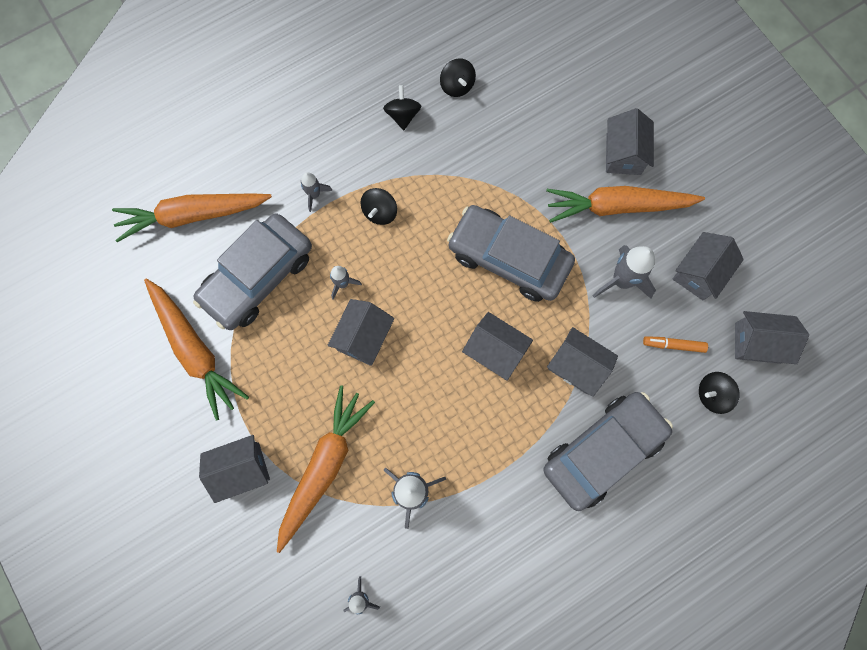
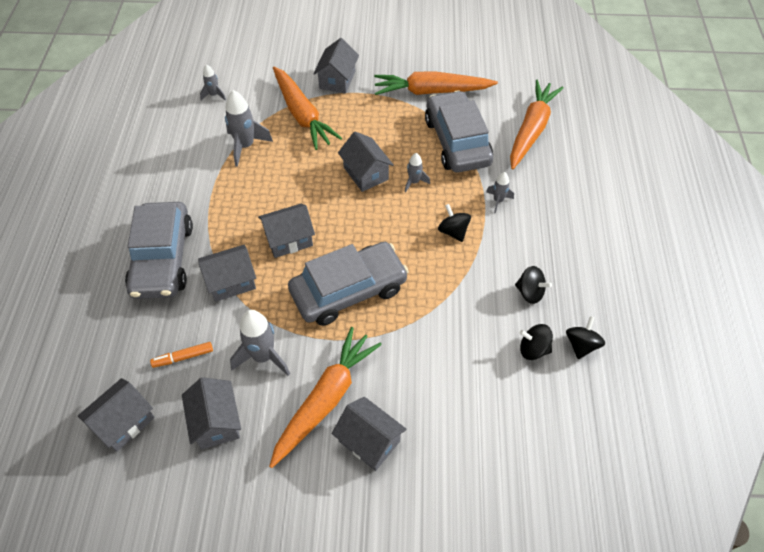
camera: 125 degrees right, 20 degrees down
(673, 345) = (183, 357): orange marker -> orange marker turned 150 degrees counterclockwise
(712, 394) = (124, 357): black spinning top -> black spinning top (581, 345)

